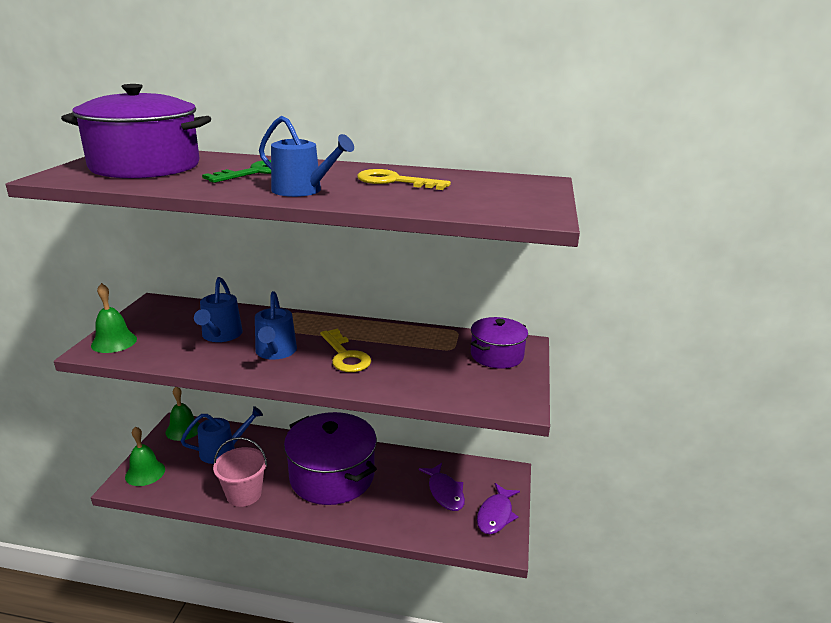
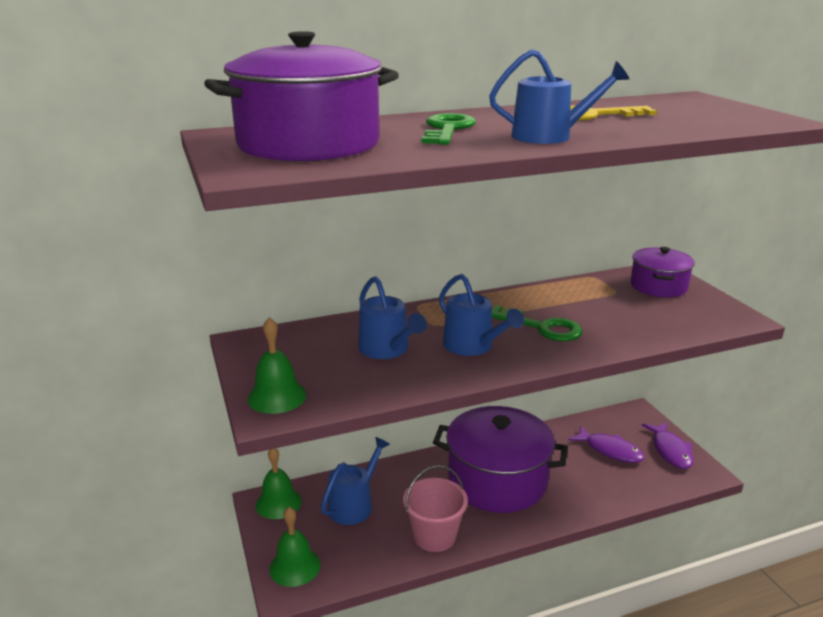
camera: 30 degrees left, 0 degrees up
(345, 355) = (541, 327): yellow key -> green key

